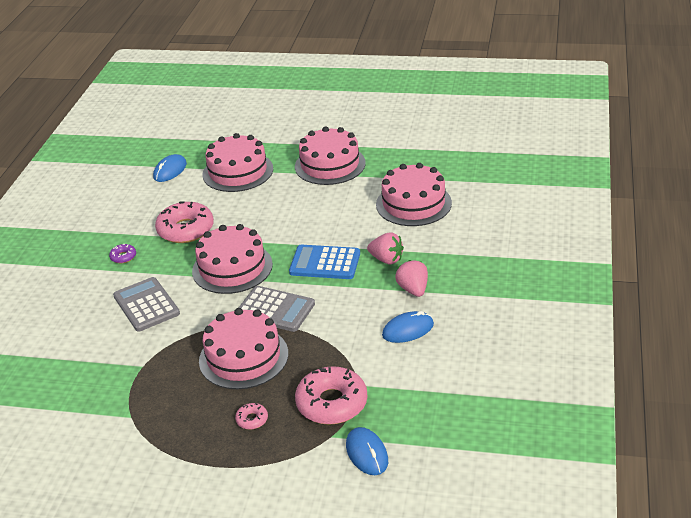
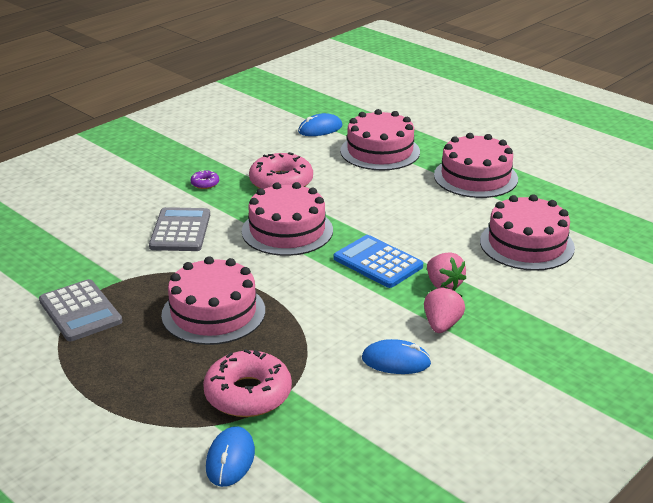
camera: 30 degrees right, 5 degrees down
(252, 419) = (161, 372): pink donut -> none
(275, 309) = (286, 284): grey calculator -> grey calculator (80, 311)

